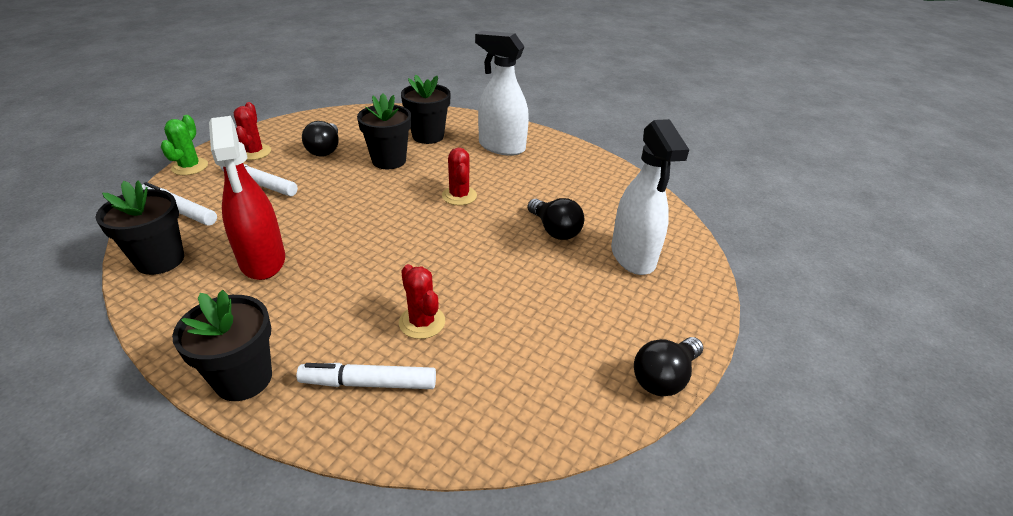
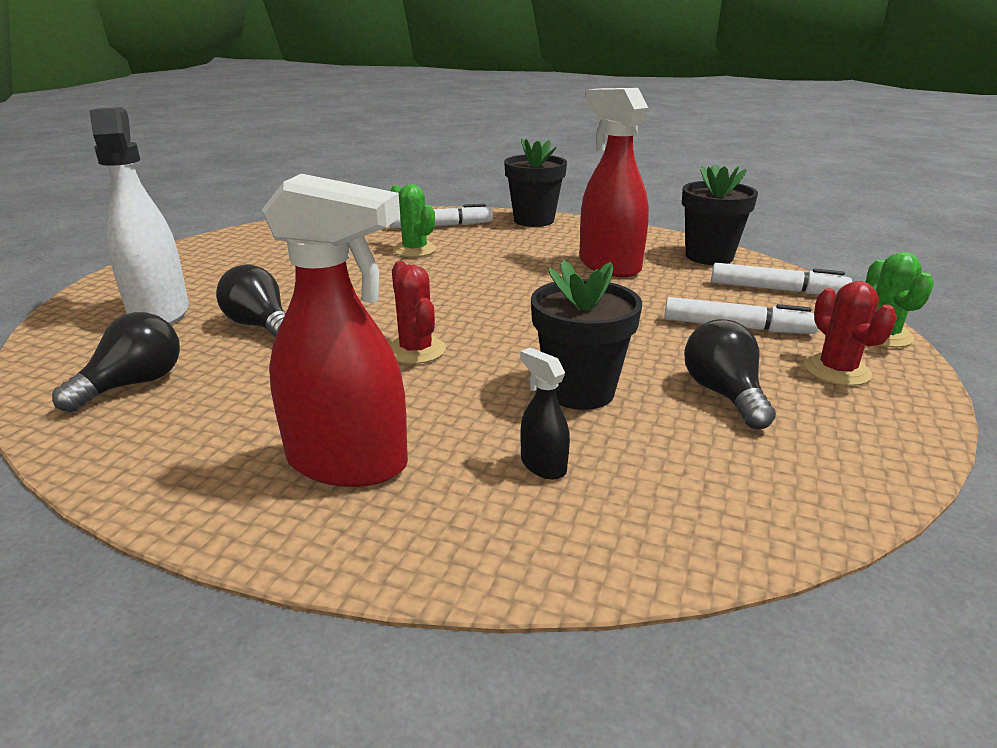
camera: 170 degrees right, 10 degrees down
(422, 322) = (414, 250): red cactus -> green cactus
(428, 136) = (543, 465): black flower pot -> black spray bottle
(501, 147) = (348, 463): white spray bottle -> red spray bottle
(664, 377) = (195, 245): black light bulb -> black light bulb (133, 384)

